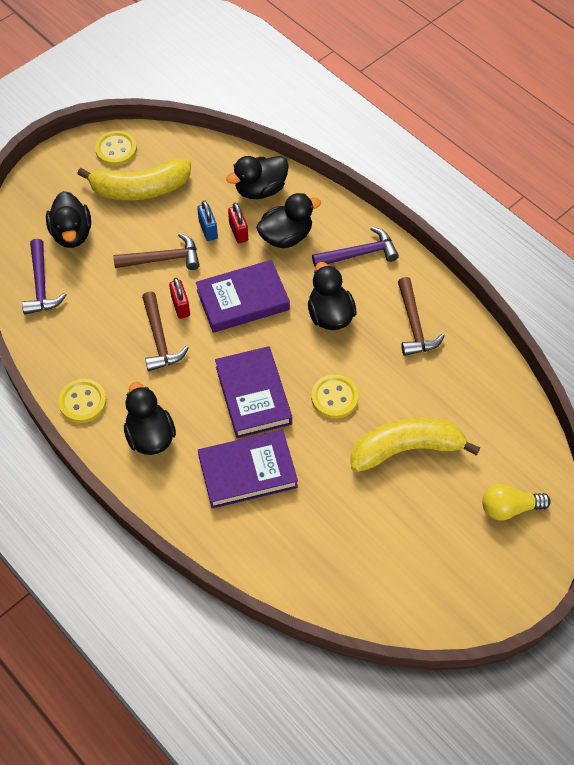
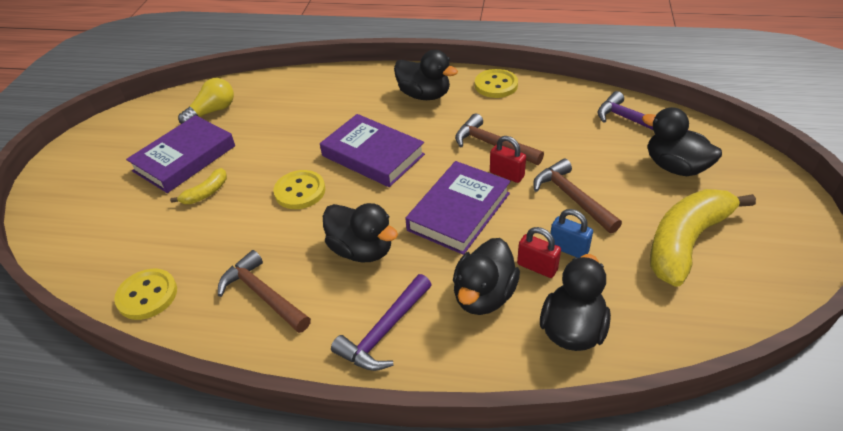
camera: 145 degrees right, 15 degrees down
(116, 150) = (773, 263): yellow button -> yellow button (147, 295)
(163, 259) = (572, 198): brown hammer -> brown hammer turned 105 degrees clockwise
(247, 472) = (330, 115): purple book -> purple book (184, 158)
(406, 449) = (206, 193): yellow banana -> yellow banana, size x0.46
(509, 508) = (85, 204): yellow light bulb -> yellow light bulb (212, 111)

